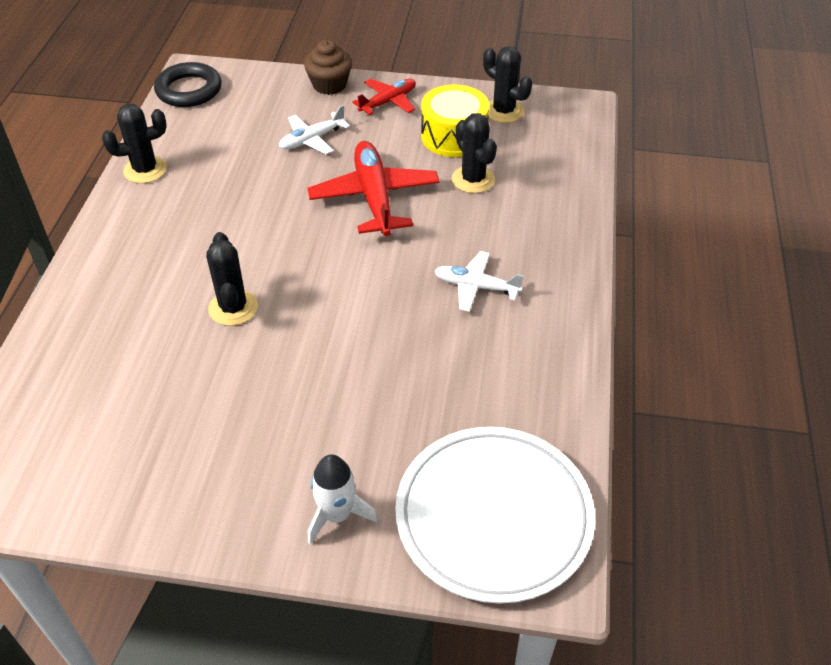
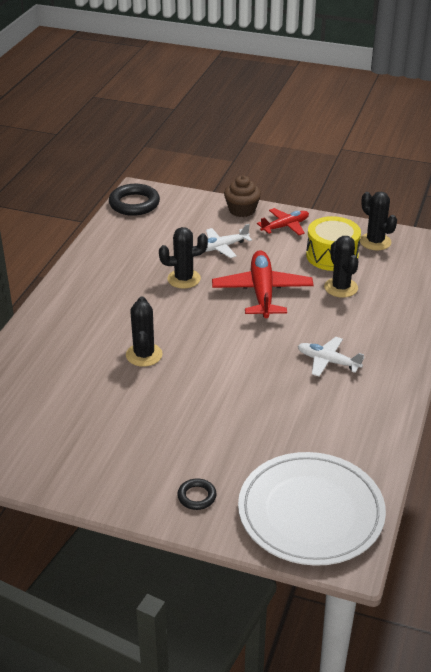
camera: 10 degrees right, 10 degrees down
(145, 170) = (93, 256): black cactus -> black cactus (184, 279)
(337, 515) = (197, 496): white rocket -> black ring

